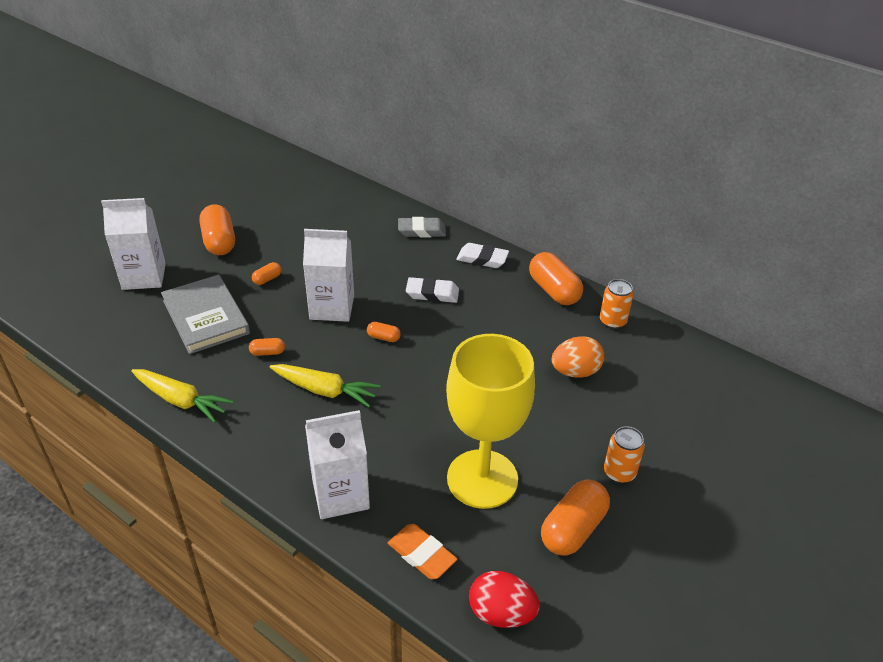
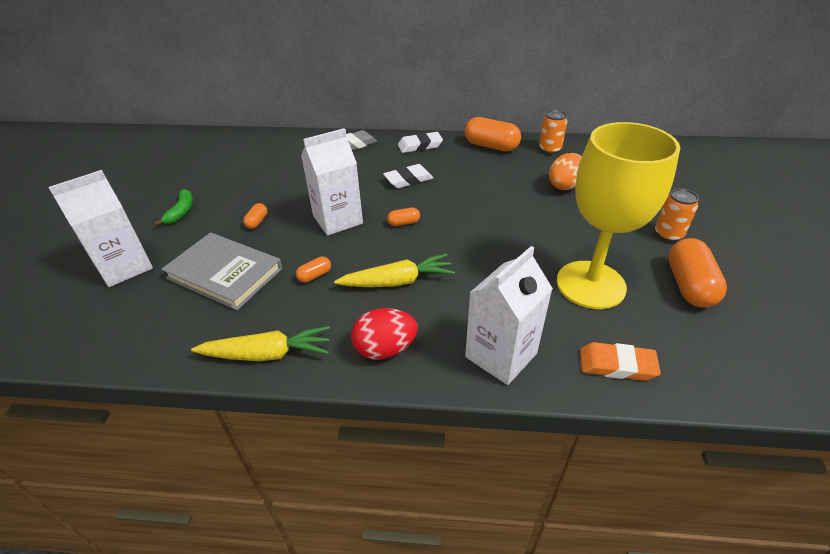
camera: 30 degrees left, 0 degrees up
(219, 242) = (181, 212): orange capsule -> green banana
(501, 613) = (723, 374): red egg -> red egg (385, 349)

